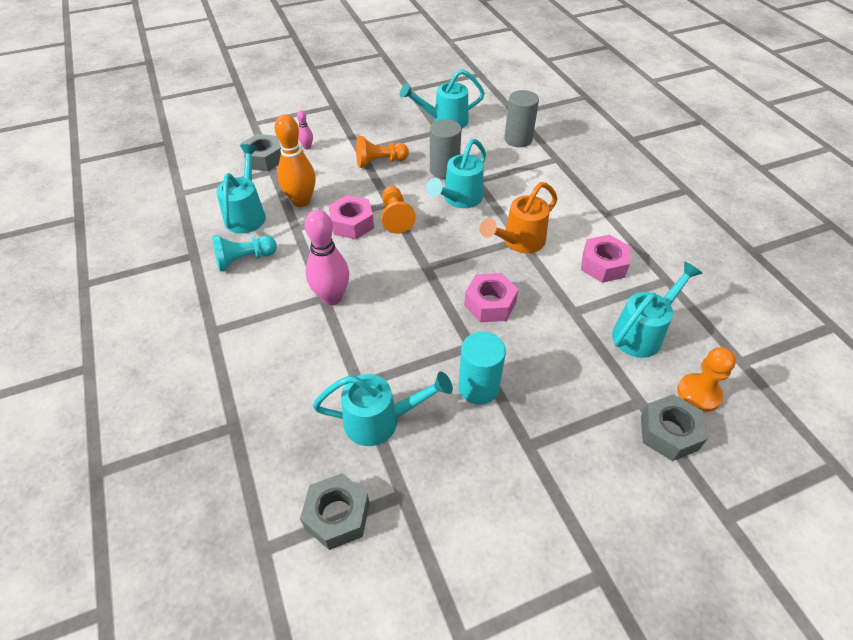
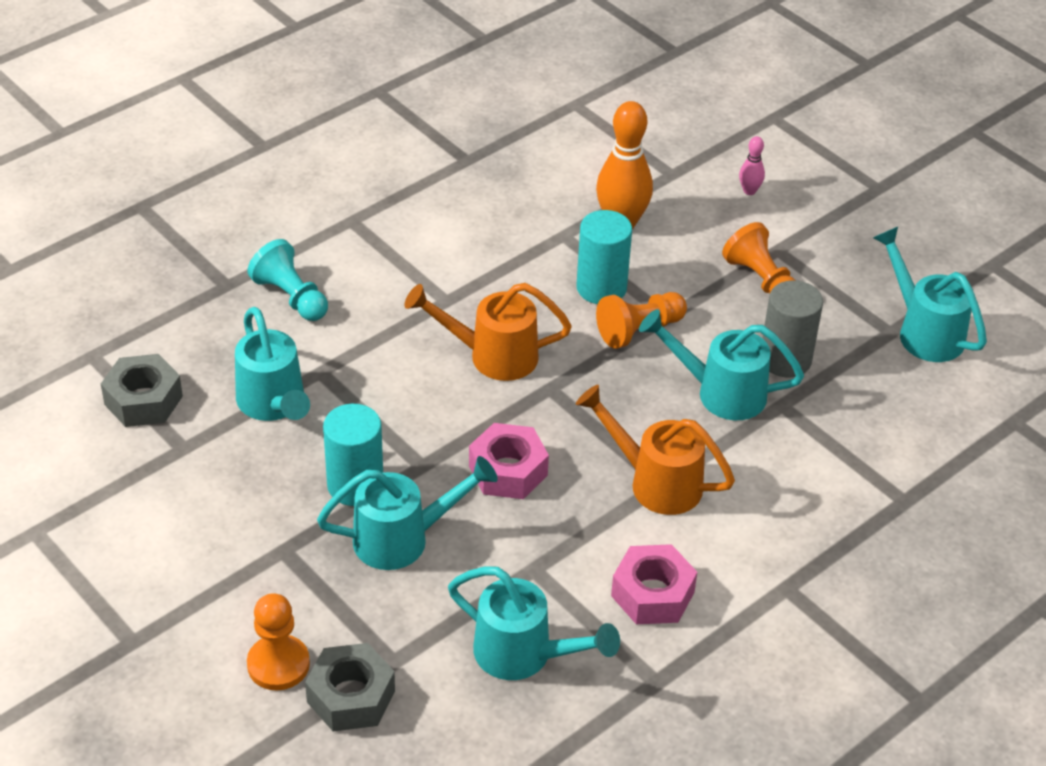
camera: 70 degrees right, 5 degrees down
(244, 260) = (479, 207): turquoise pawn -> turquoise pawn (291, 297)
(247, 214) = (567, 180): turquoise watering can -> turquoise watering can (403, 539)
(264, 159) = (694, 156): grey nut -> none
(332, 297) = (450, 308): pink bowling pin -> none
(352, 223) = (601, 288): pink nut -> turquoise cylinder
(386, 287) = (492, 356): none -> orange watering can
(518, 139) = (931, 438): grey cylinder -> none
(698, 394) = (431, 729): orange pawn -> orange pawn (278, 664)

